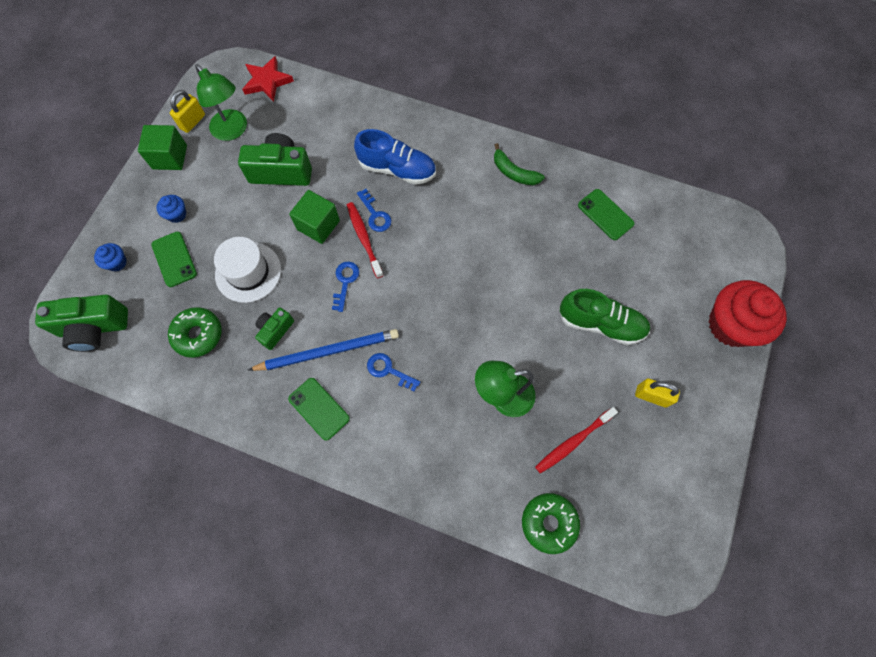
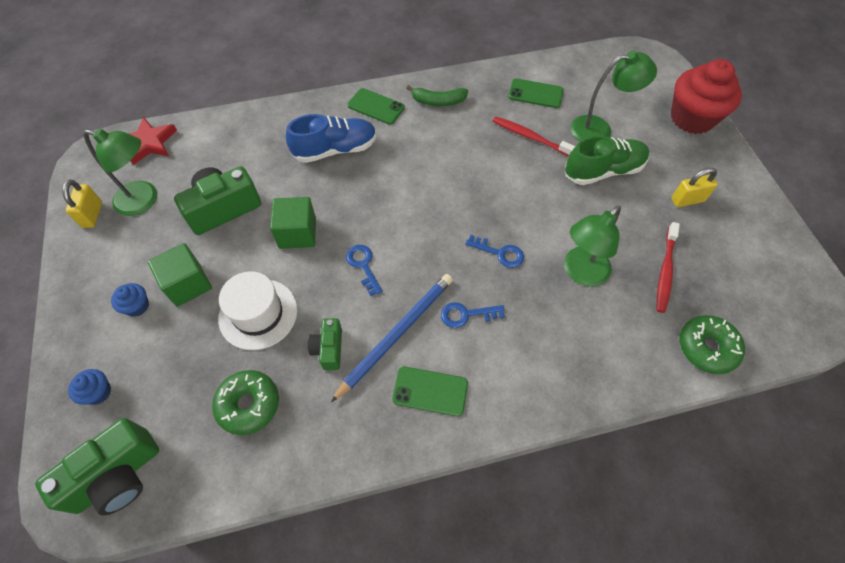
camera: 35 degrees left, 10 degrees down
(170, 157) = (89, 259): green cube -> green cube (188, 284)
(174, 259) = (166, 349): green phone -> green phone (376, 107)
(364, 239) = (351, 220): red toothbrush -> red toothbrush (530, 137)
(375, 214) = (345, 195): blue key -> blue key (500, 253)
(633, 283) = (599, 129): none -> green lamp

